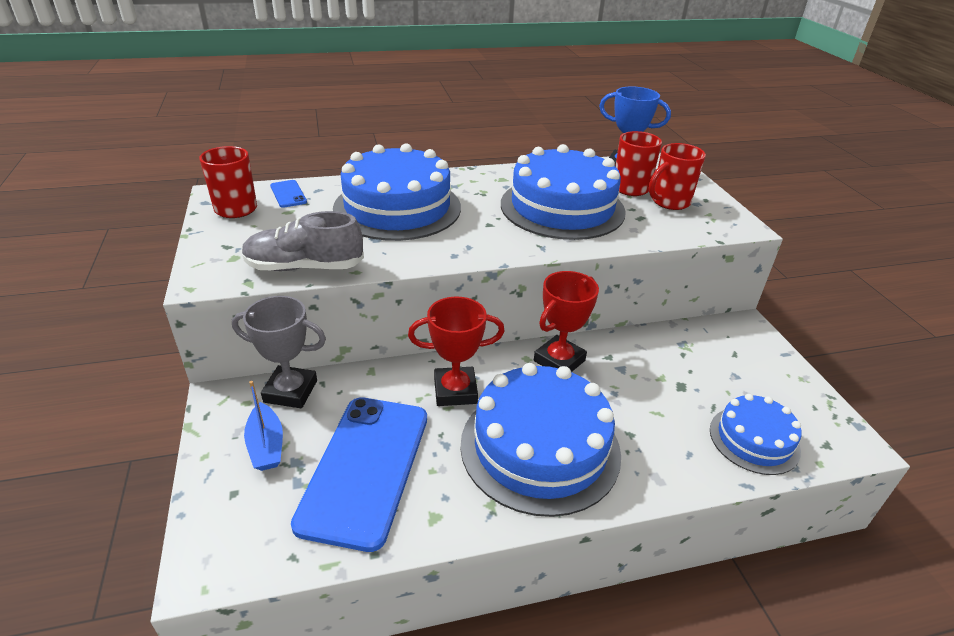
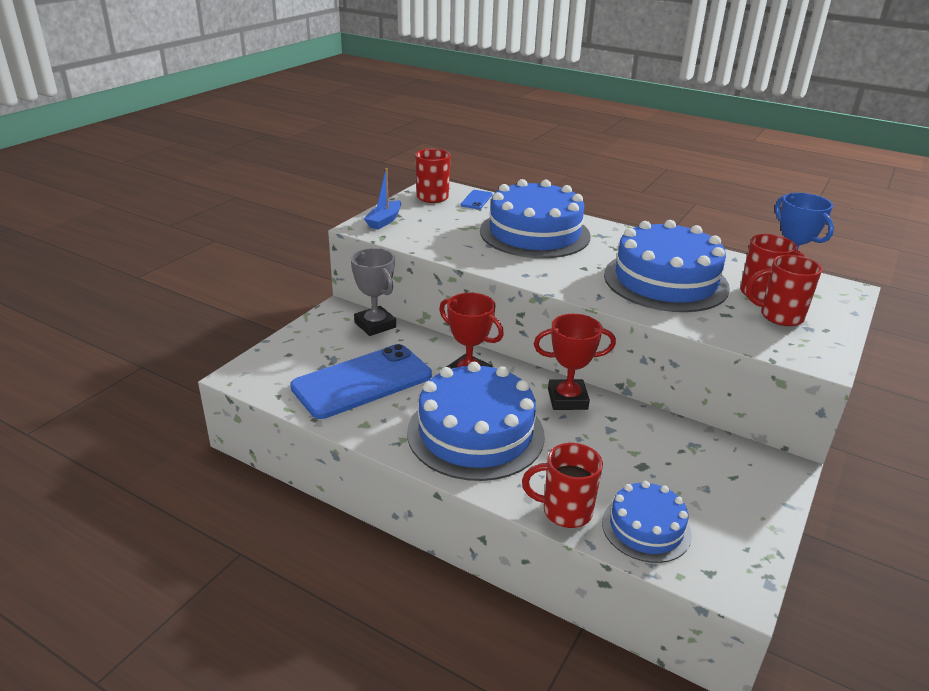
camera: 45 degrees right, 5 degrees down
(266, 445) = (329, 343): blue boat -> blue boat (384, 221)
(304, 267) = (423, 242): grey shoe -> none
(696, 470) = (565, 511): none -> red mug

